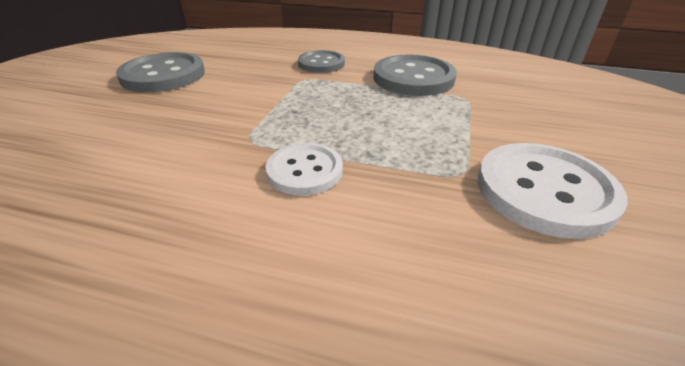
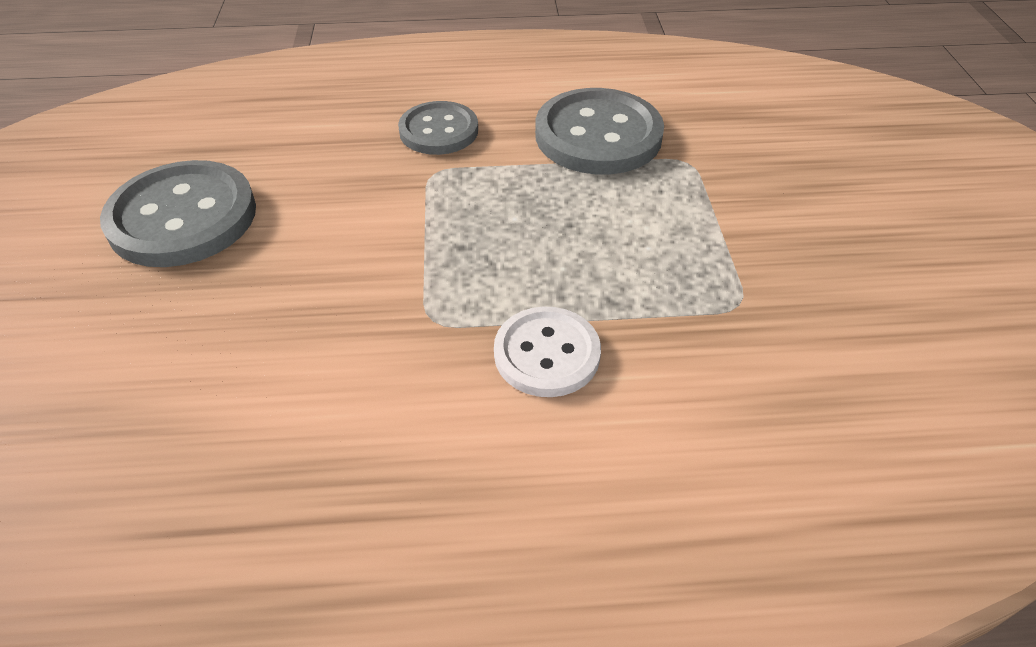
camera: 20 degrees left, 10 degrees up
(544, 191) = (840, 304): white button -> none

